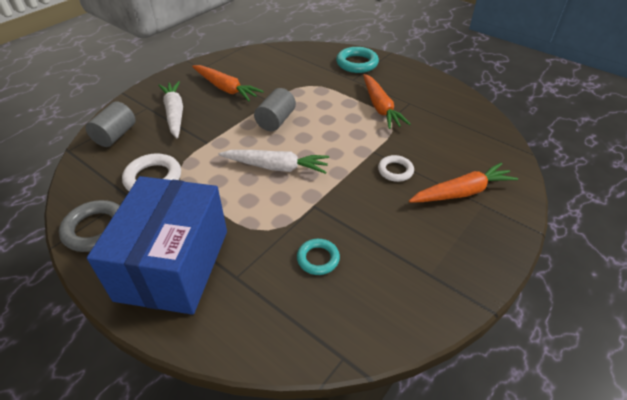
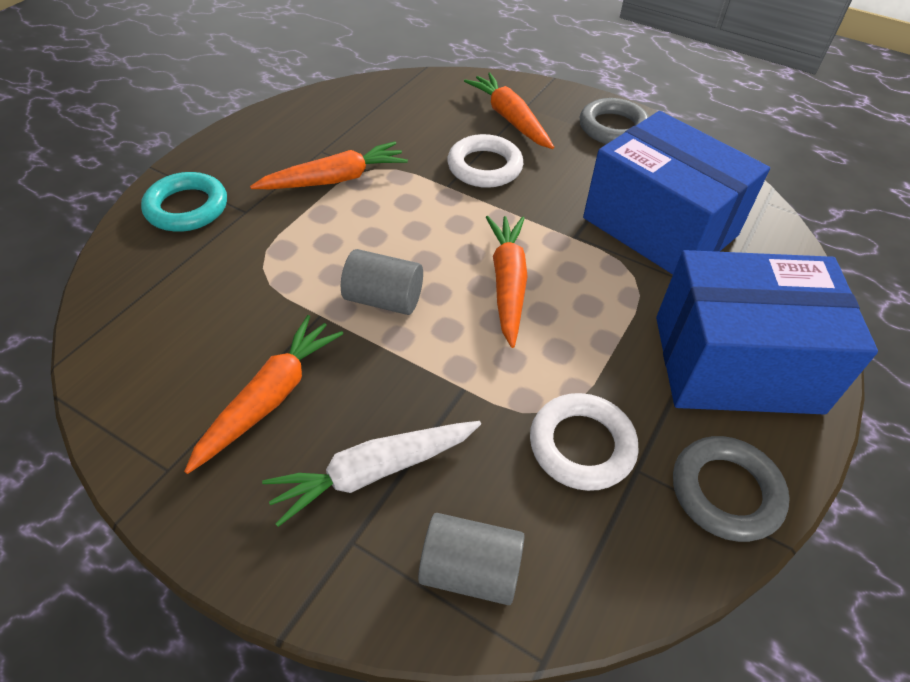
camera: 100 degrees left, 5 degrees up
(276, 167) = (507, 283): white carrot -> orange carrot
(318, 259) = (660, 226): turquoise ring -> blue box
(395, 171) = (484, 167): white ring -> white ring, size x1.57
(459, 260) = (613, 128): none -> grey ring

